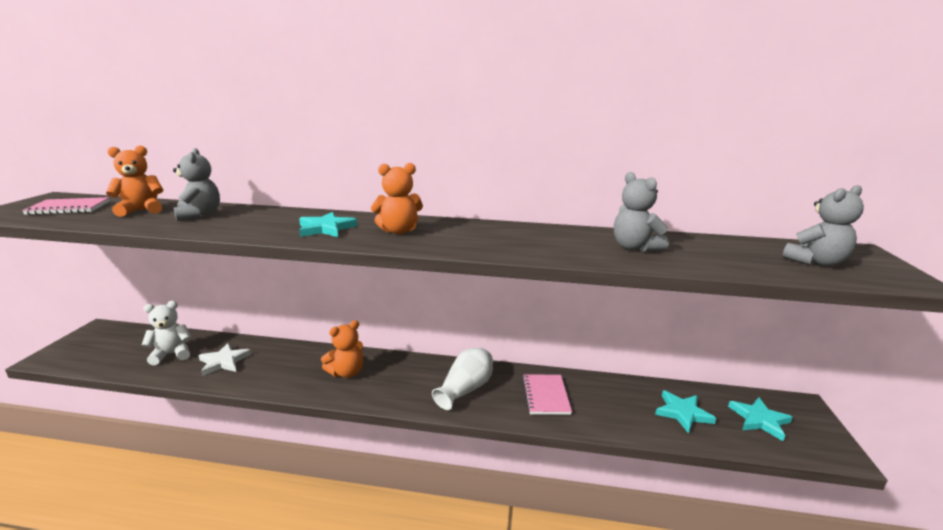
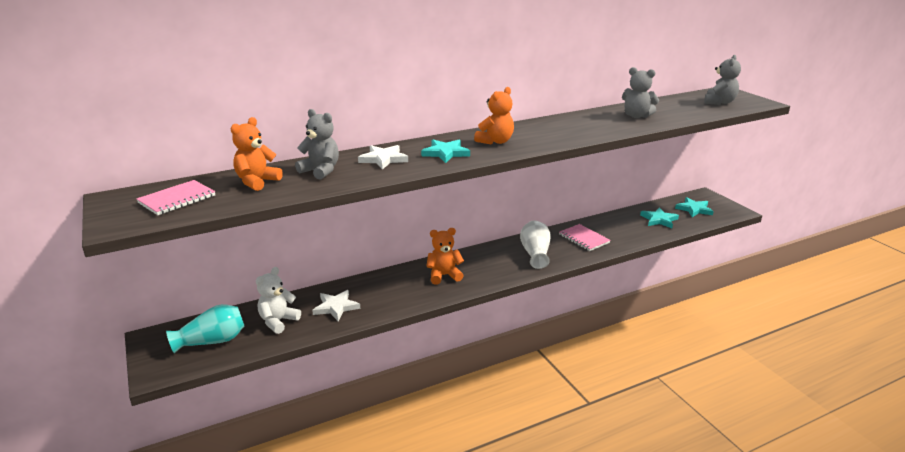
camera: 35 degrees left, 5 degrees up
(113, 350) = (212, 341): none -> turquoise vase
(266, 219) = (383, 159): none -> white star
(346, 372) = (444, 275): orange teddy bear -> orange teddy bear turned 120 degrees counterclockwise

